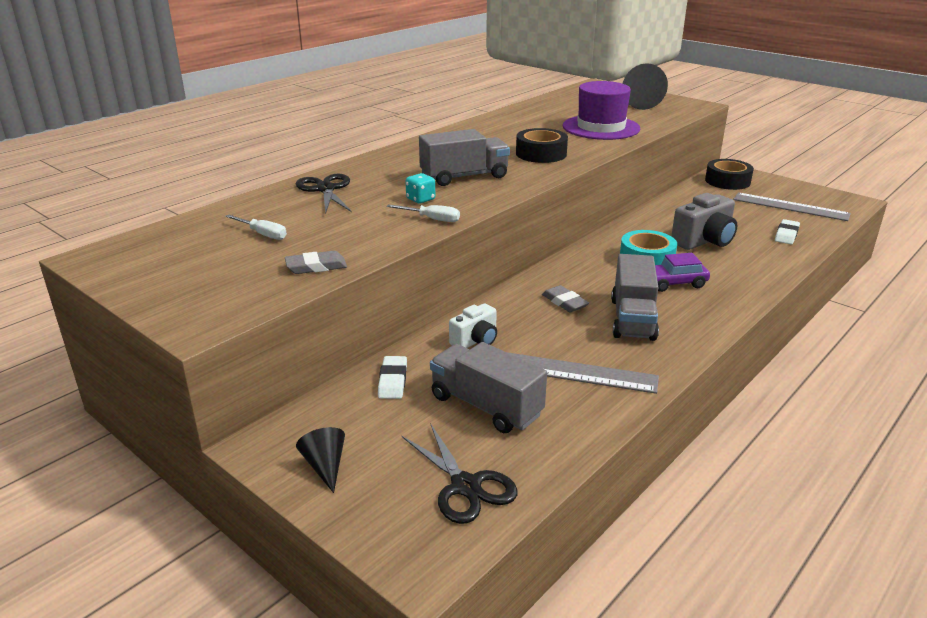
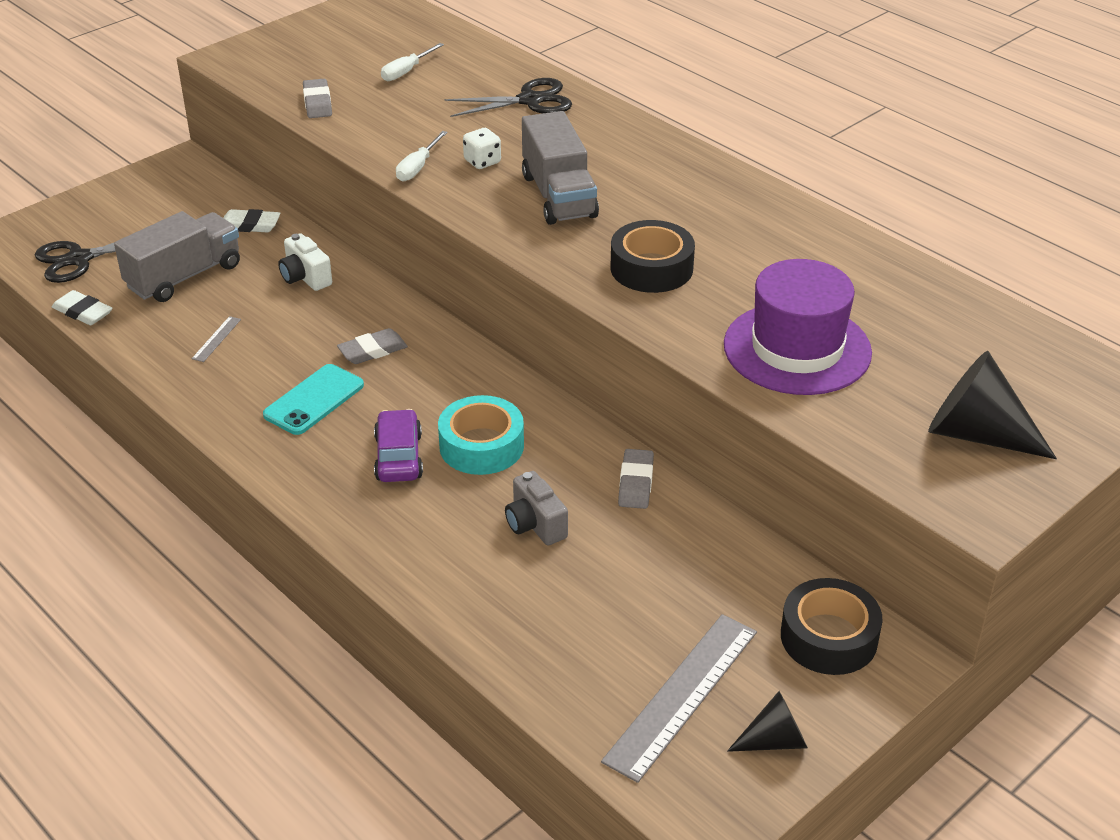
camera: 95 degrees right, 10 degrees up
(325, 466) = (141, 193): black cone -> black cone (774, 741)
(420, 199) = (482, 162): turquoise dice -> white dice
(576, 373) = (216, 339): grey ruler -> grey ruler, size x0.42
(632, 319) = (314, 400): grey truck -> turquoise phone
(651, 218) = (635, 483): none -> grey eraser
(704, 241) = (535, 525): grey camera -> grey camera, size x0.61
(786, 235) = (547, 641): white eraser -> white eraser (83, 312)

